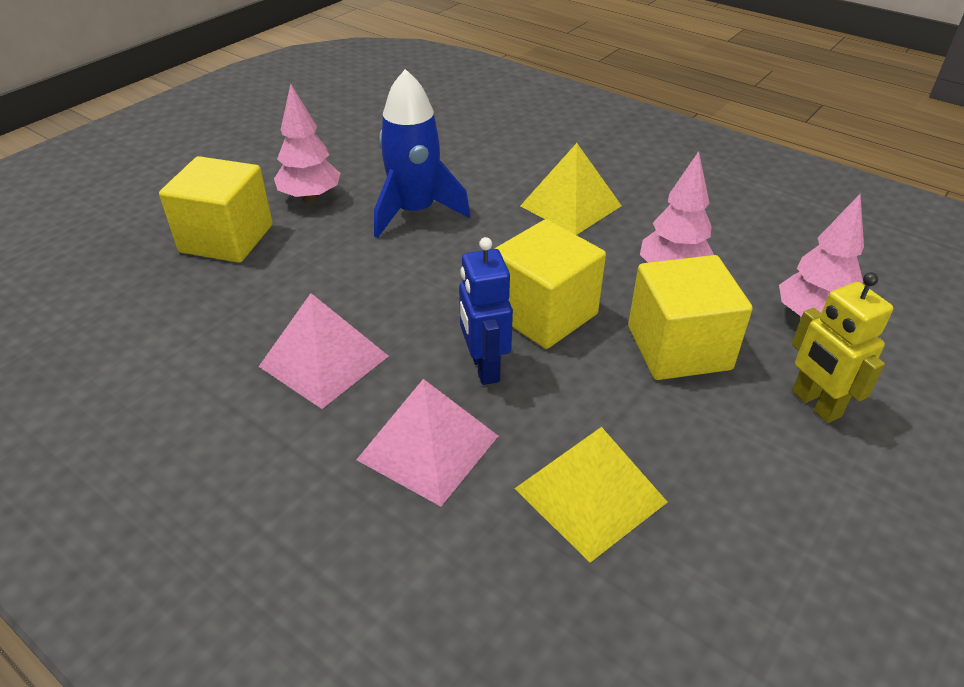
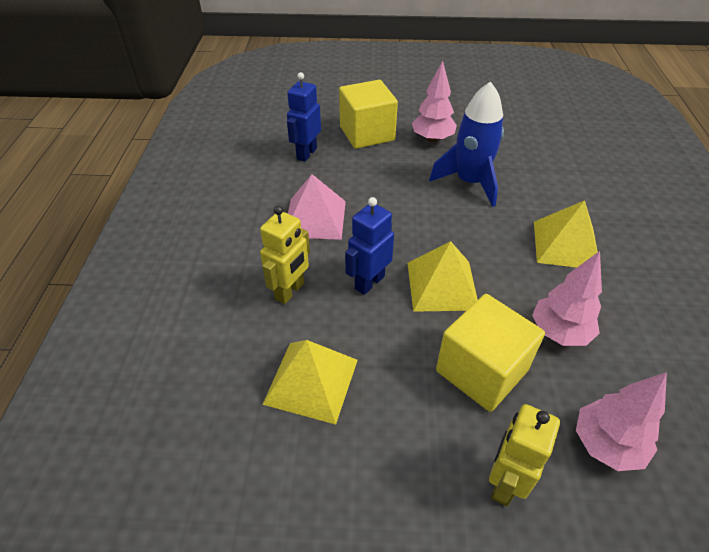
camera: 55 degrees right, 5 degrees up
(188, 308) = (306, 153): none -> blue robot
(428, 447) = (290, 291): pink pyramid -> yellow robot
(543, 313) = (442, 285): yellow cube -> yellow pyramid

